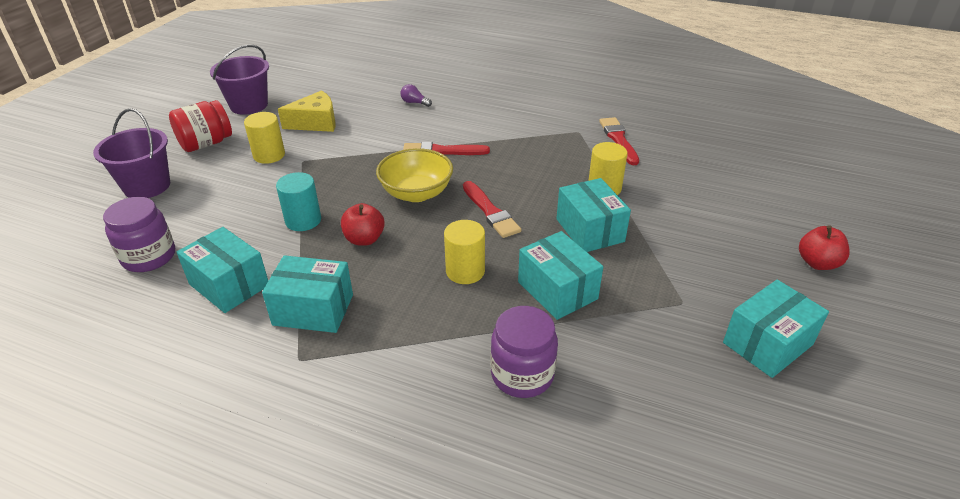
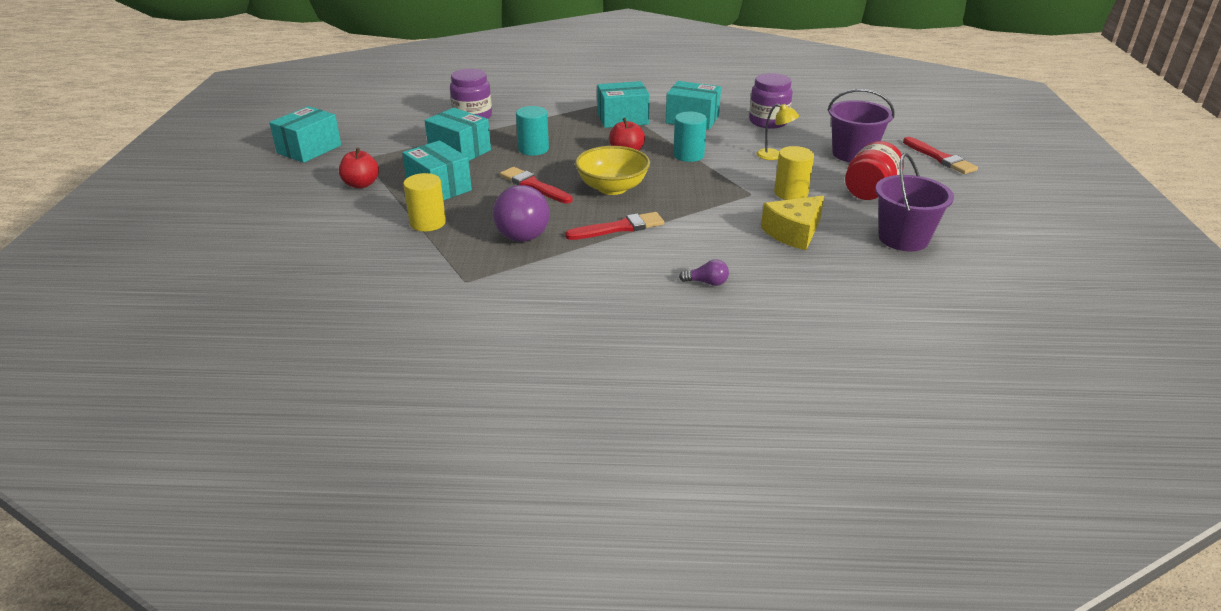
camera: 160 degrees right, 5 degrees down
(222, 200) = (774, 156): none -> yellow lamp
(465, 271) = (533, 149): yellow cylinder -> turquoise cylinder
(523, 165) = (521, 229): none -> purple light bulb
(618, 139) = (412, 280): red brush -> red brush (940, 158)
(817, 263) = (237, 197): red apple -> red apple (361, 184)

